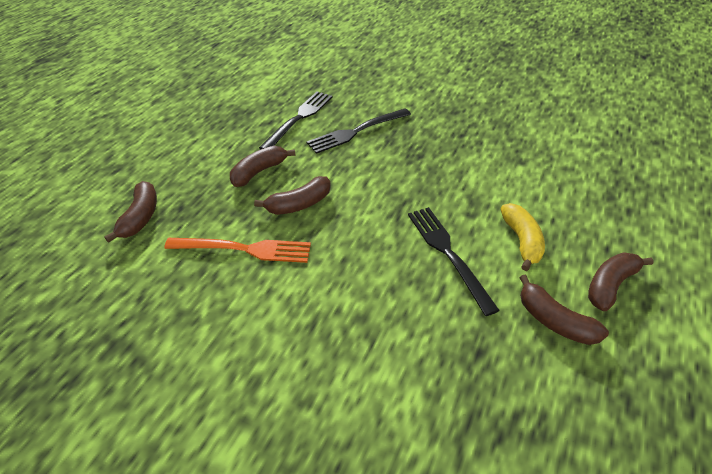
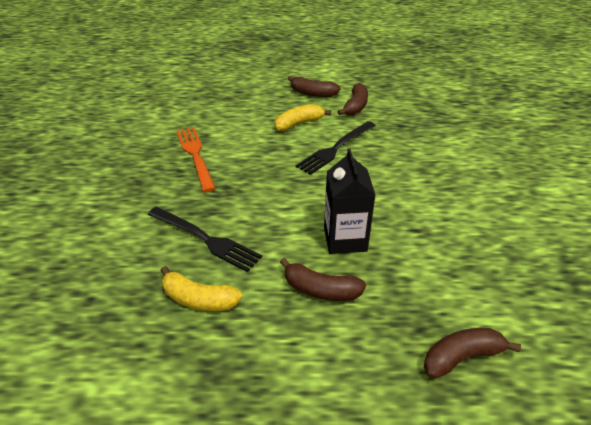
camera: 115 degrees left, 5 degrees down
(245, 249) = (423, 250): orange fork -> orange fork (195, 155)
(299, 118) = (198, 299): black fork -> yellow banana
(299, 204) = (345, 239): brown banana -> black carton

